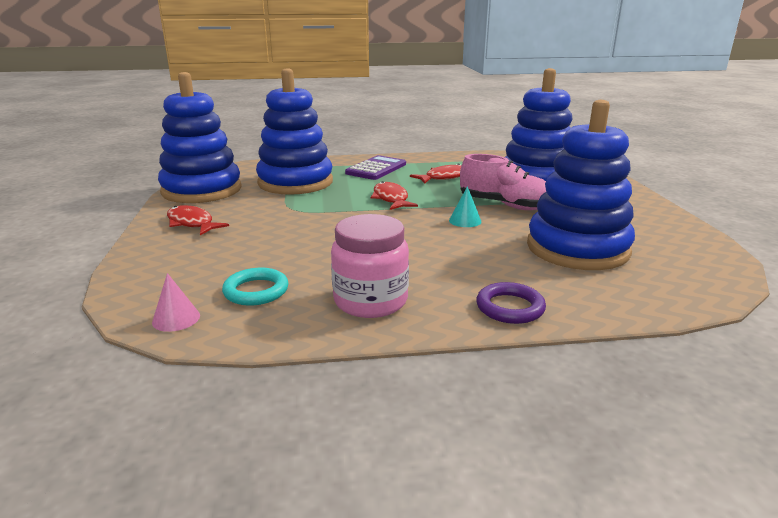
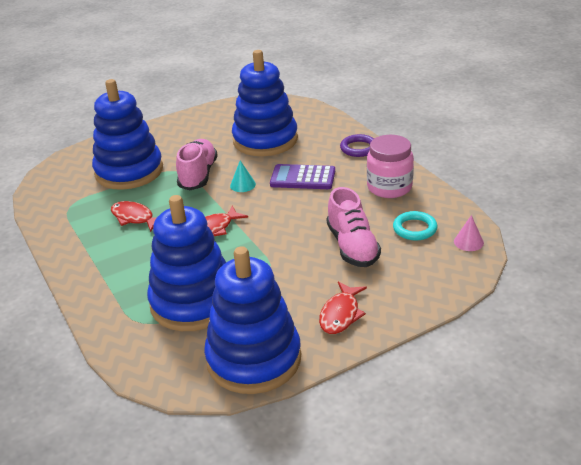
camera: 110 degrees left, 10 degrees up
(276, 249) = (352, 246): none -> pink shoe
(376, 169) = (120, 265): purple calculator -> purple calculator (303, 178)

